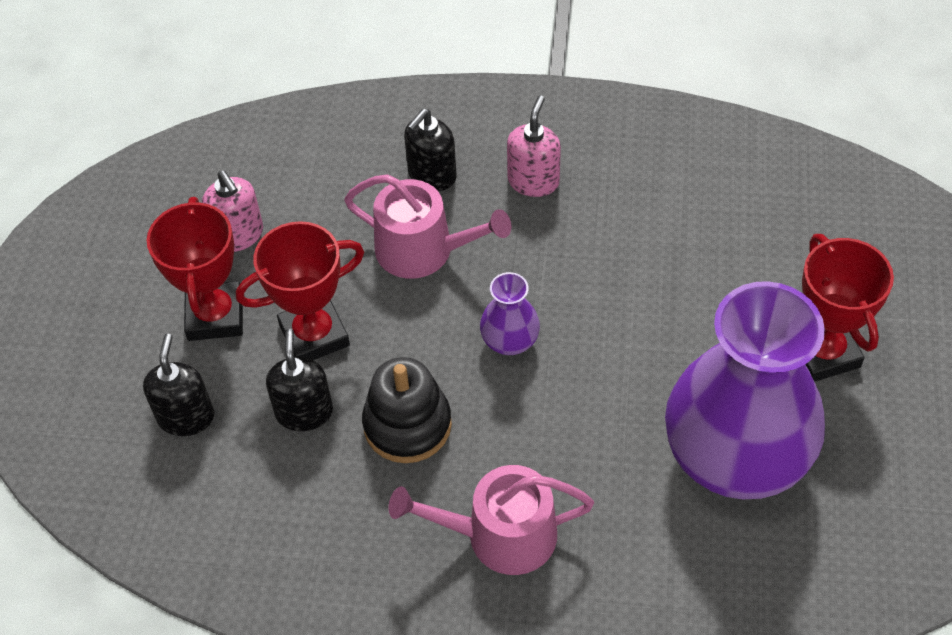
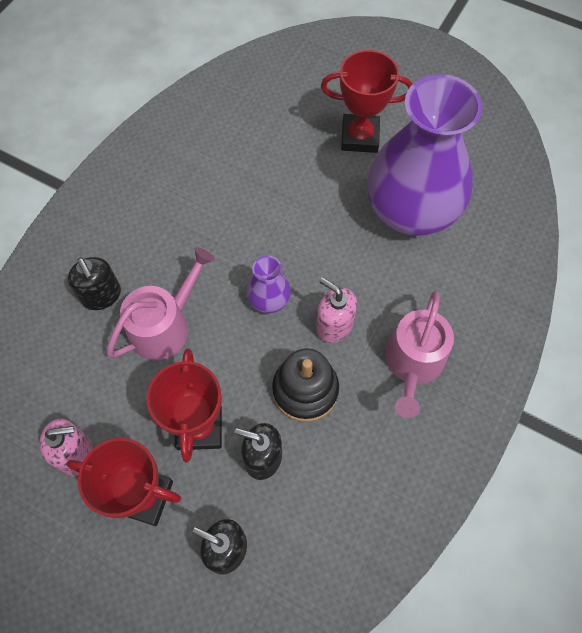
camera: 70 degrees left, 10 degrees up
(533, 181) = (145, 234): pink soap dispenser -> pink soap dispenser (334, 325)

